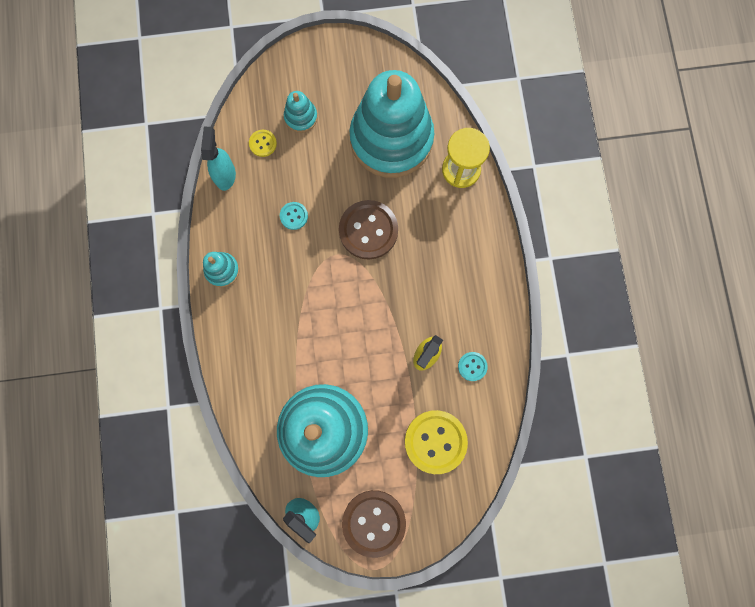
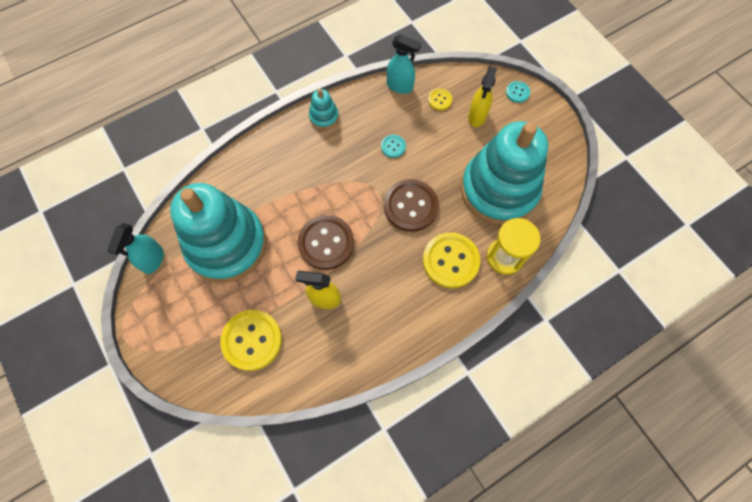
camera: 65 degrees right, 10 degrees down
(225, 175) = (400, 86): turquoise spray bottle -> turquoise spray bottle turned 45 degrees clockwise
(301, 117) = (477, 116): turquoise stacking toy -> yellow spray bottle
(374, 522) = (162, 318): brown button -> brown button (326, 243)
(442, 220) = (450, 261): none -> yellow button
(472, 366) = (332, 343): turquoise button -> turquoise button (517, 92)

